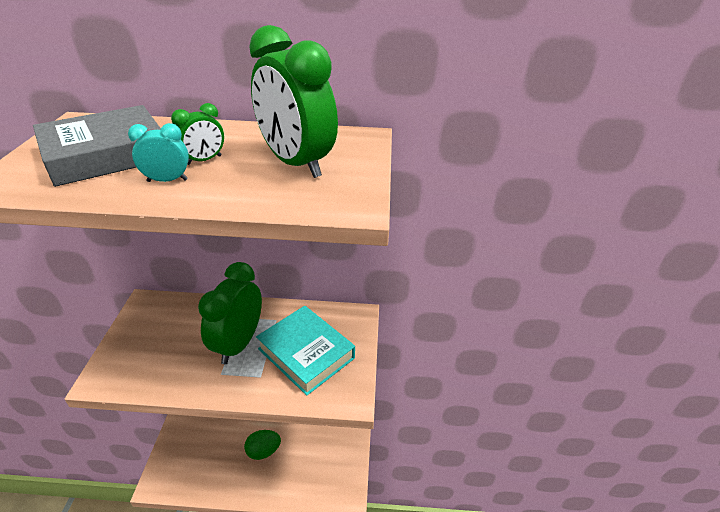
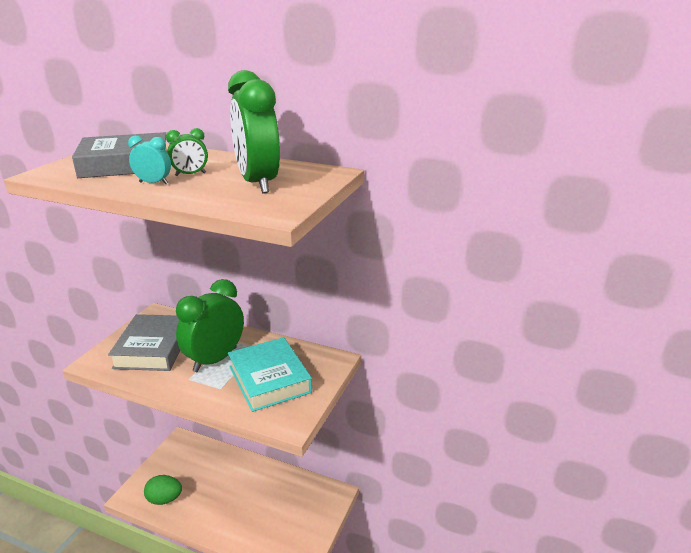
camera: 20 degrees right, 10 degrees down
(163, 346) = (153, 348): none -> grey book
(263, 451) = (236, 495): green egg -> green egg (164, 499)

